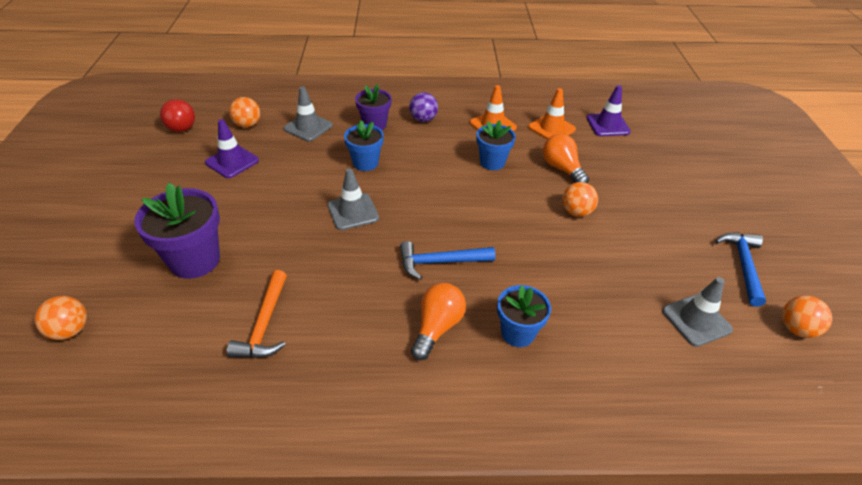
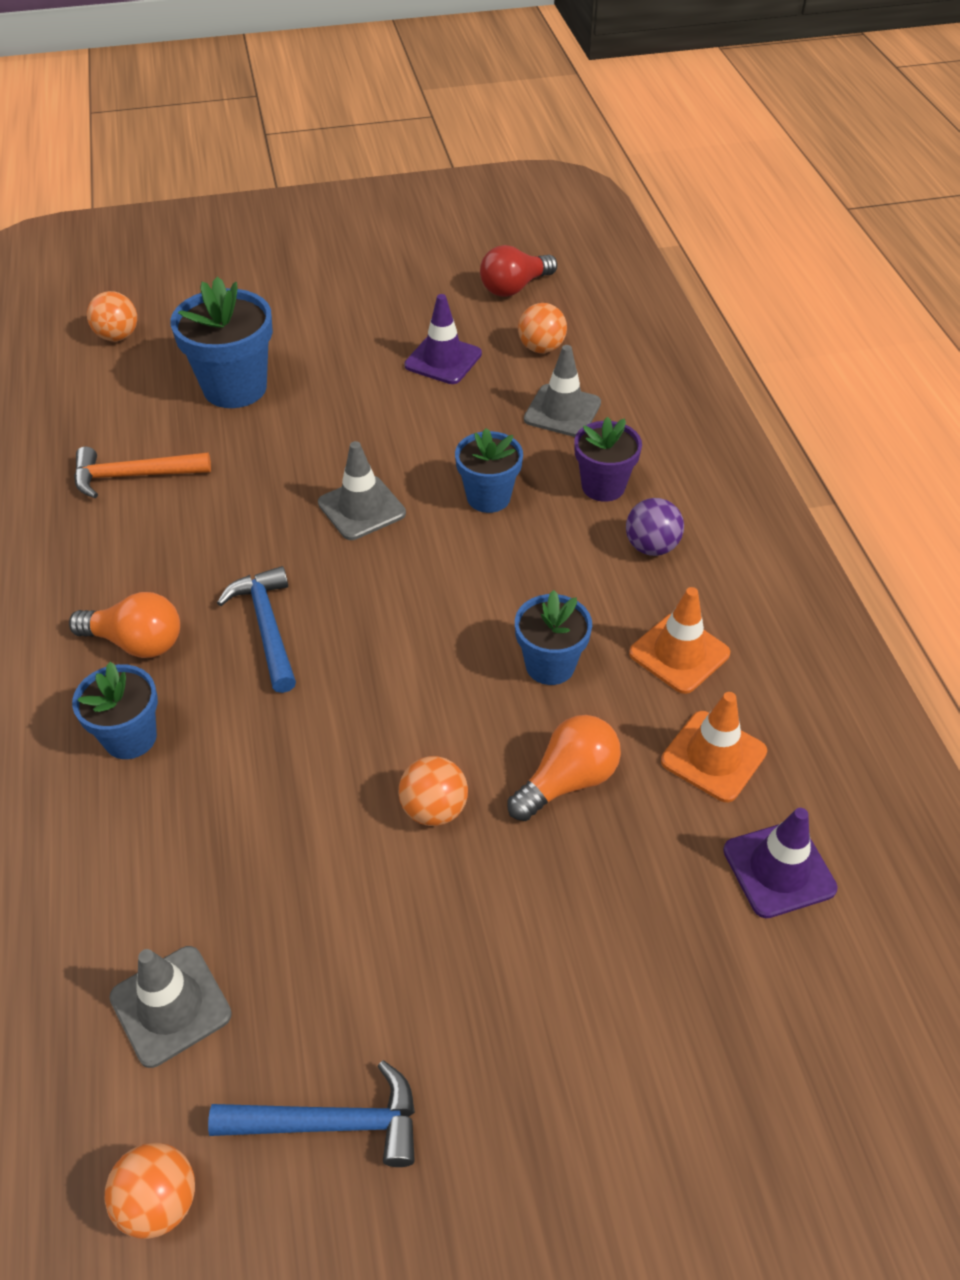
camera: 80 degrees right, 5 degrees up
(195, 260) = (235, 388): purple flower pot -> blue flower pot

